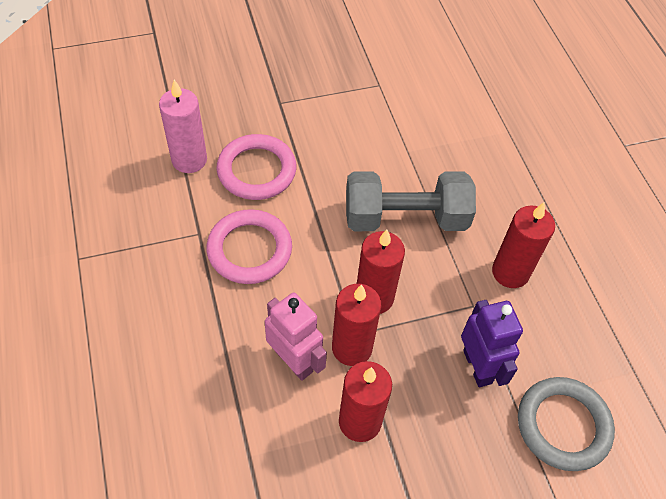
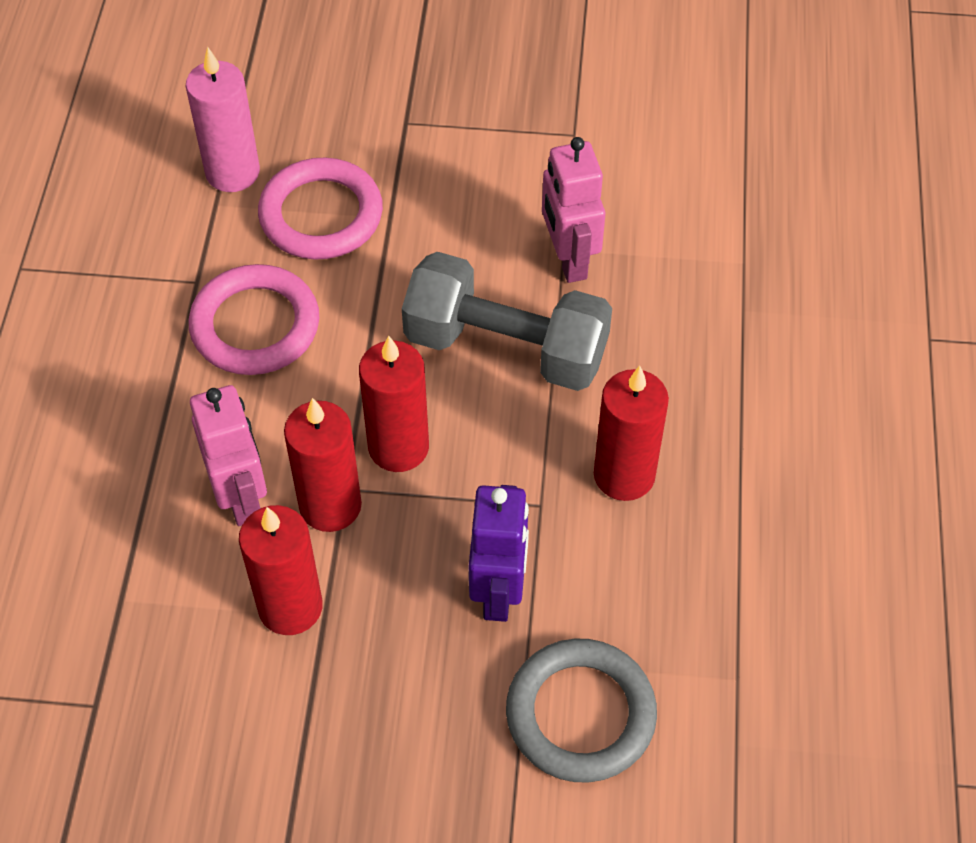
camera: 25 degrees right, 0 degrees up
(413, 156) = (568, 259): none -> pink robot

